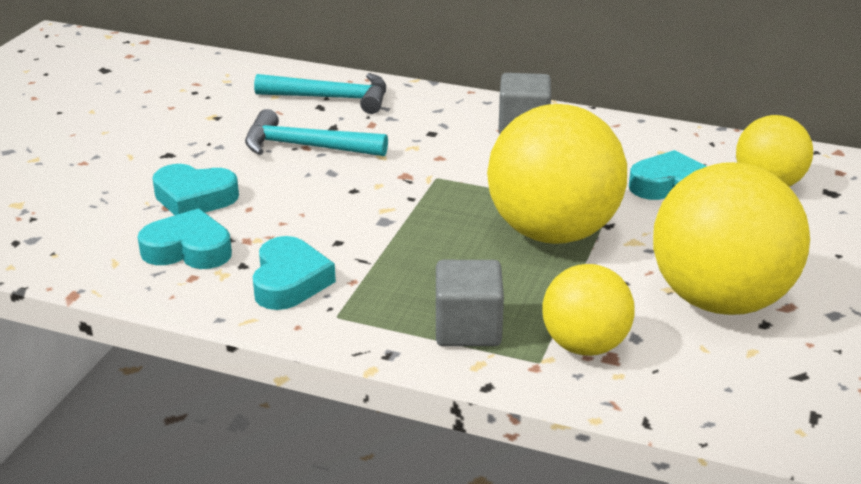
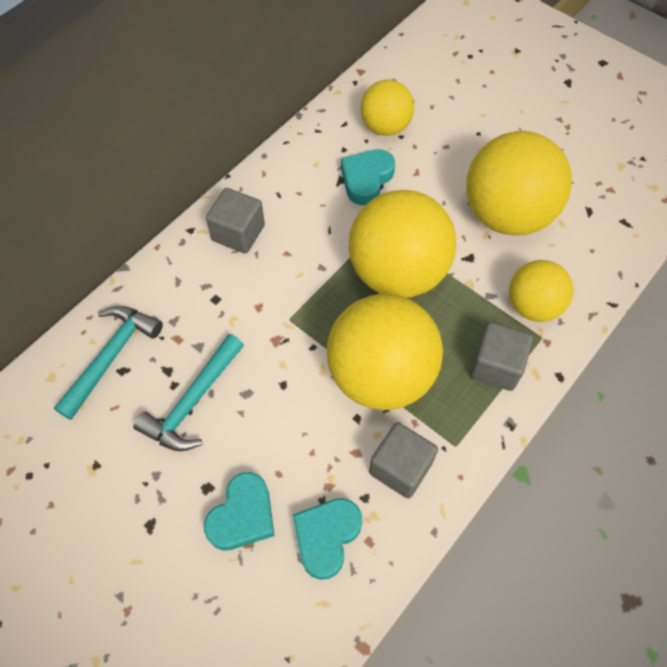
camera: 70 degrees left, 30 degrees up
(289, 281) = (400, 467): turquoise heart -> grey cube
(402, 247) = (380, 375): none -> yellow ball

